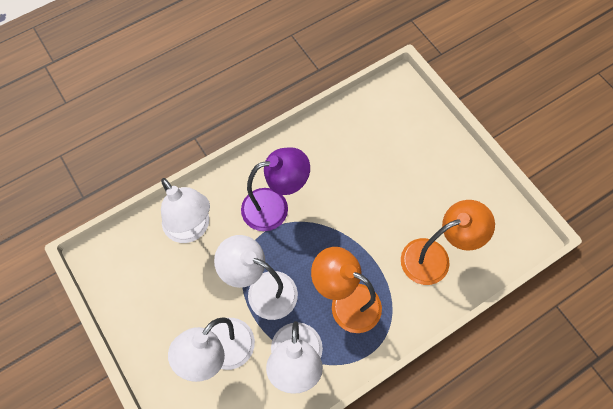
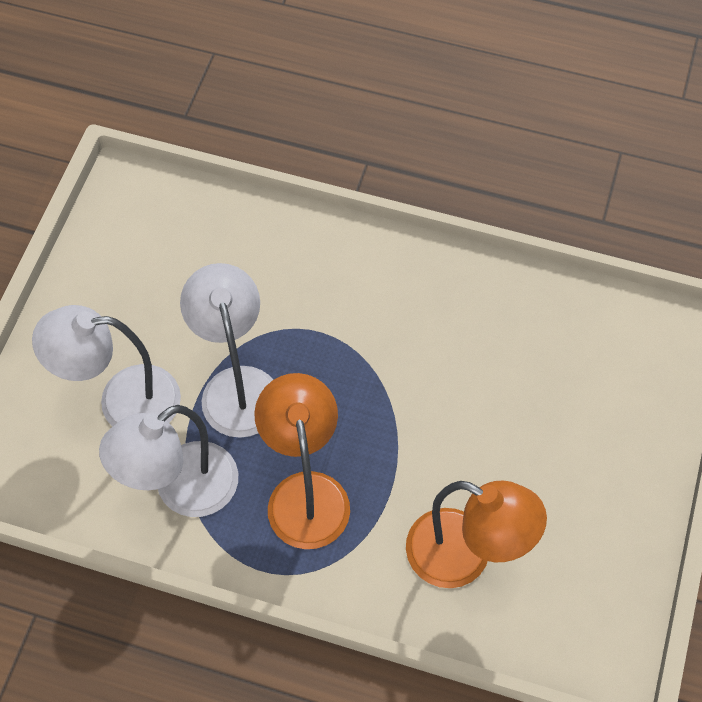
camera: 50 degrees right, 5 degrees down
(191, 229) = (245, 251): white lamp -> none
(275, 207) = (357, 317): purple lamp -> none

